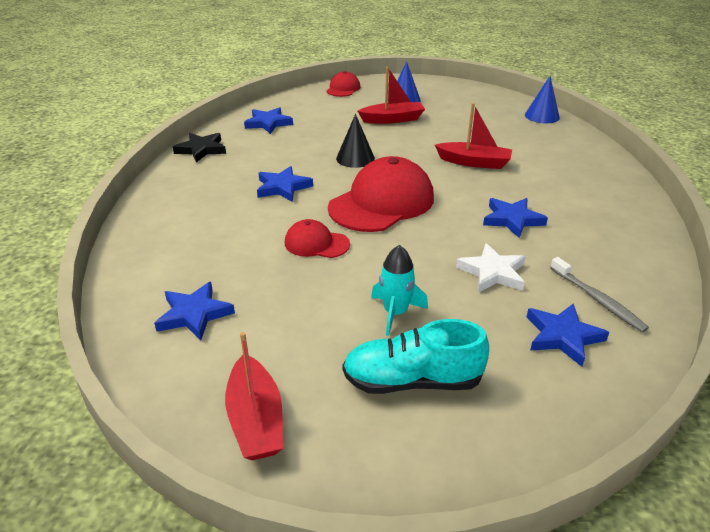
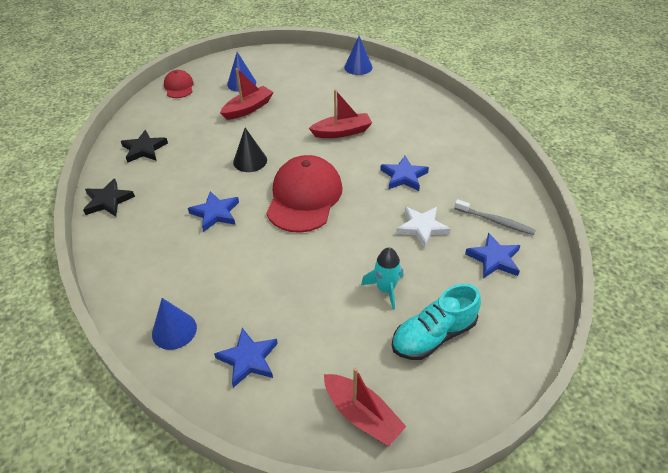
camera: 30 degrees left, 10 degrees up
(154, 262) = (174, 330): none -> blue cone
(268, 123) = (144, 149): blue star -> black star
(316, 243) = (286, 256): red cap -> none

